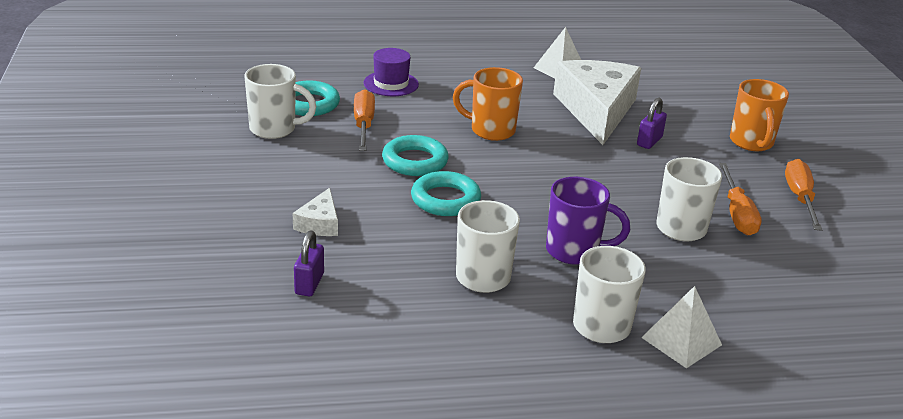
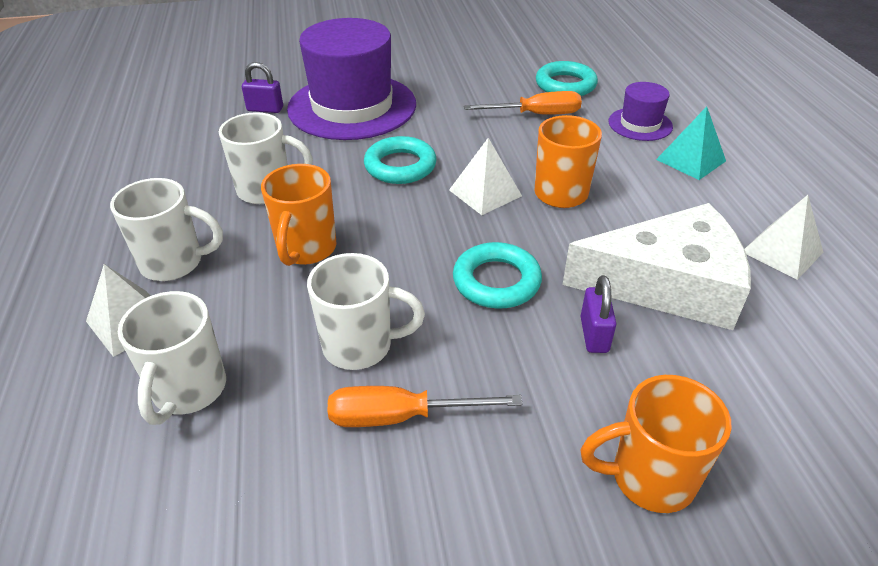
camera: 90 degrees right, 10 degrees up
(274, 129) = (507, 74): white mug -> white mug (188, 390)
(319, 223) = (352, 106): white cheese -> purple hat
(415, 161) = (472, 146): turquoise ring -> turquoise ring (496, 281)
(449, 75) = (691, 160): none -> turquoise pyramid
(491, 162) = (485, 193): none -> white pyramid
(574, 251) = (306, 249): purple mug -> orange mug
(649, 141) = (594, 335): purple padlock -> purple padlock turned 60 degrees clockwise
(799, 198) = (464, 521): orange screwdriver -> none

